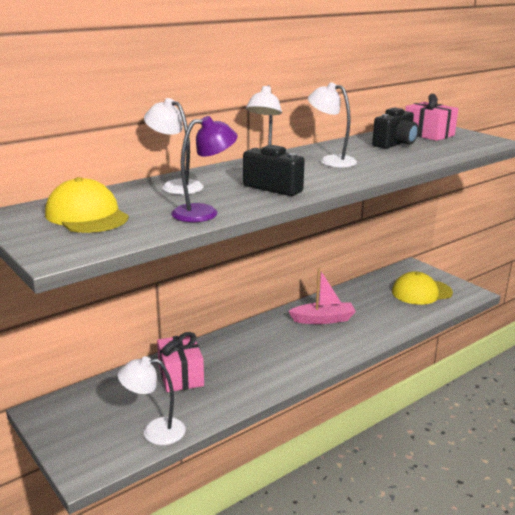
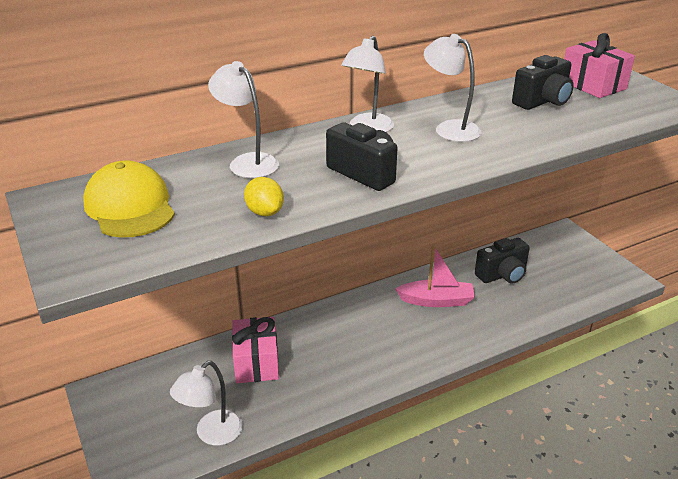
camera: 10 degrees right, 10 degrees up
(155, 431) = (212, 434): white lamp -> white lamp turned 60 degrees counterclockwise
(204, 212) = (265, 212): purple lamp -> yellow lemon
(371, 298) = (502, 275): none -> black camera
(421, 292) = (566, 272): yellow cap -> none

